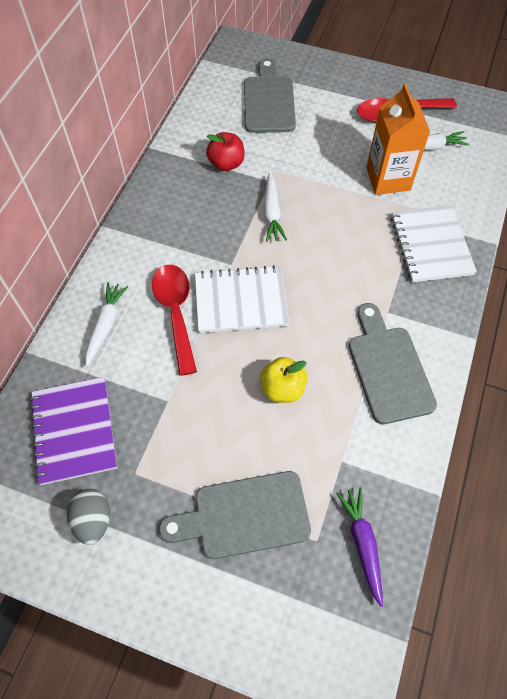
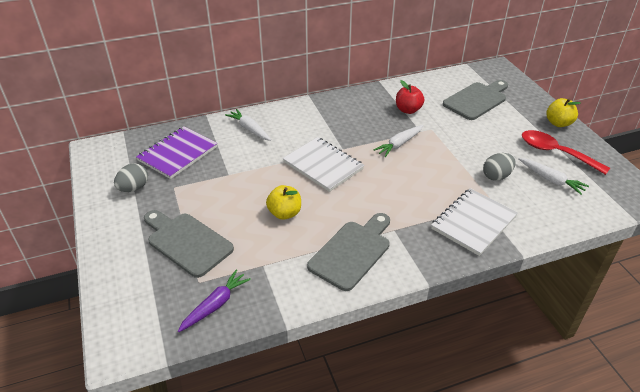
camera: 50 degrees right, 20 degrees down
(106, 325) = (249, 129): white carrot -> white carrot turned 105 degrees counterclockwise
(176, 312) = (286, 147): red spoon -> none
(361, 77) = (558, 123): none -> yellow apple
(388, 179) = (496, 176): orange carton -> grey egg

